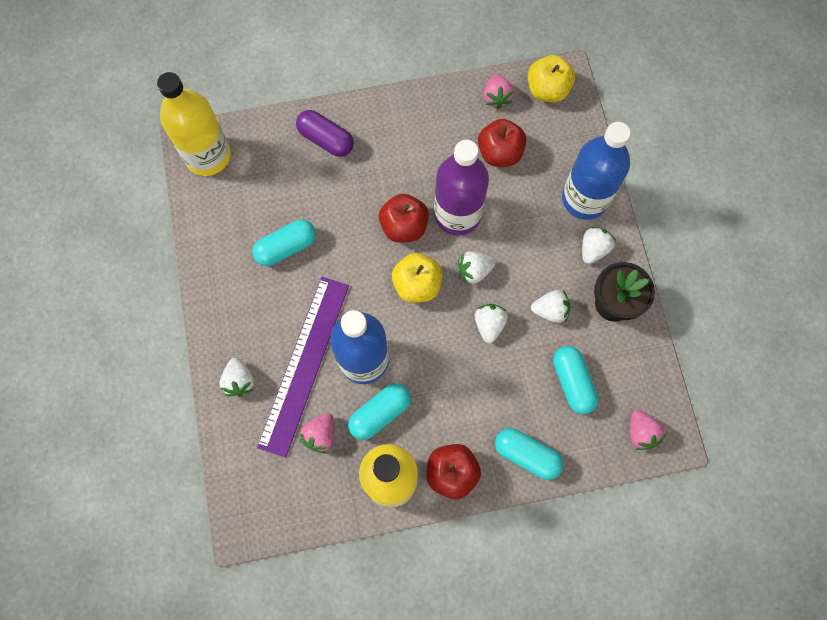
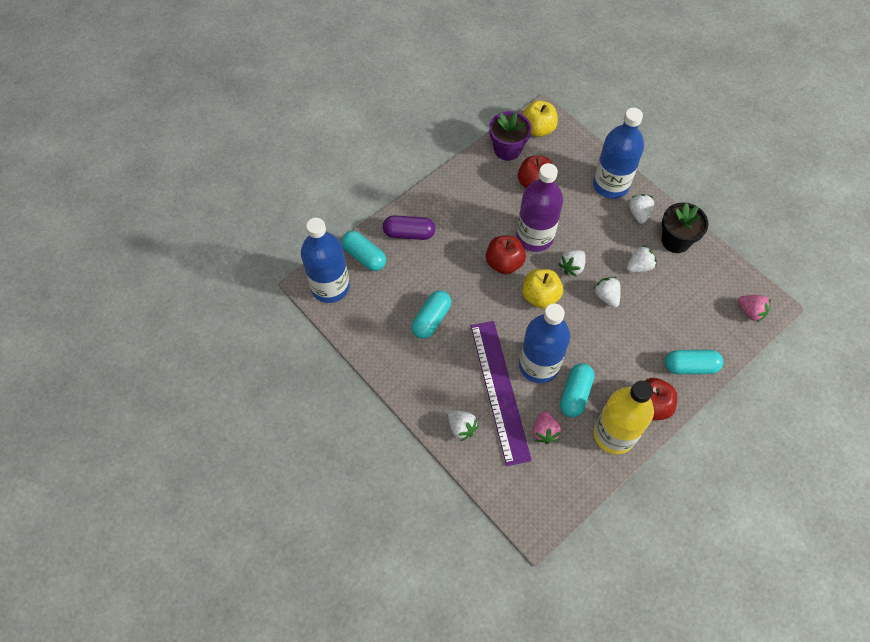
camera: 30 degrees left, 10 degrees down
(208, 156) = (330, 287): yellow bottle -> blue bottle
(496, 97) = (507, 149): pink strawberry -> purple flower pot
(572, 382) = (685, 304): turquoise capsule -> turquoise capsule (364, 256)

